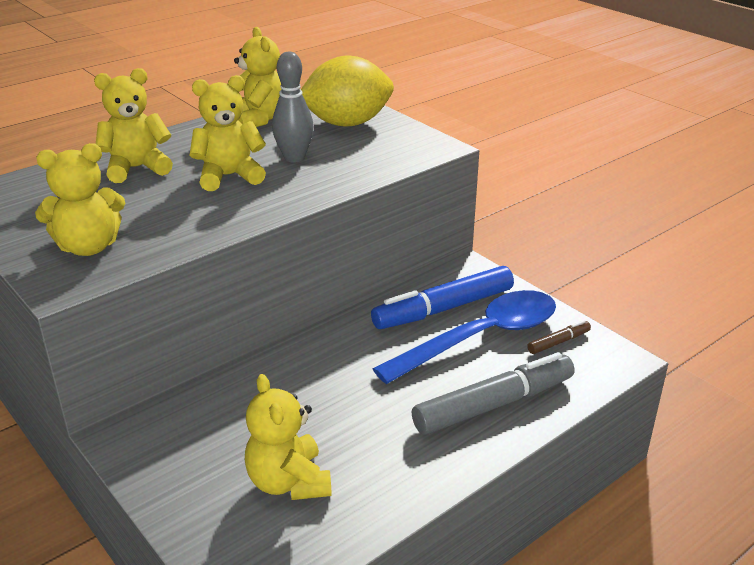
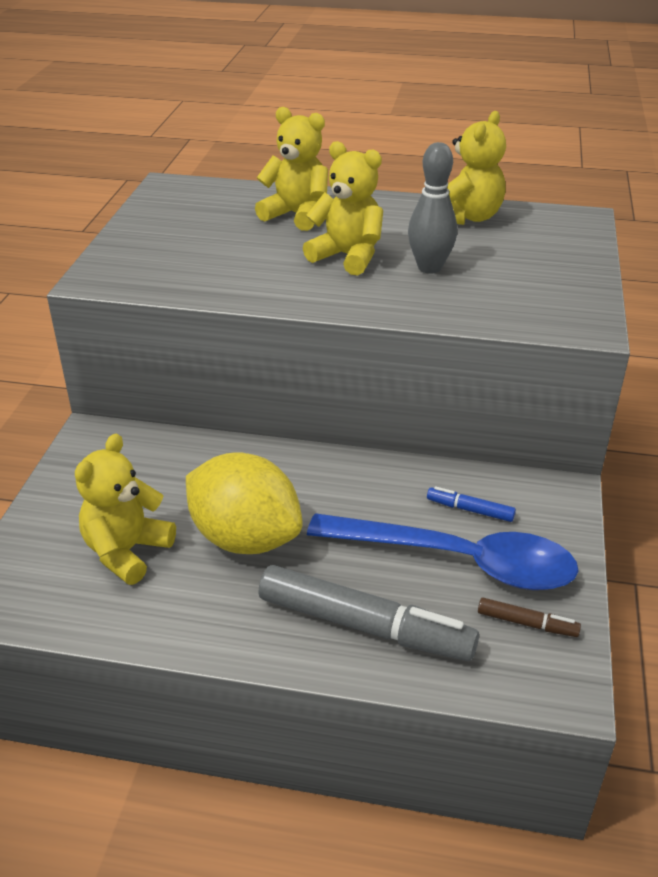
camera: 50 degrees right, 5 degrees up
(89, 247) = (157, 261): yellow teddy bear -> none
(347, 123) = (540, 258): yellow lemon -> yellow lemon (245, 538)
(443, 309) = (470, 510): blue marker -> blue marker, size x0.45

